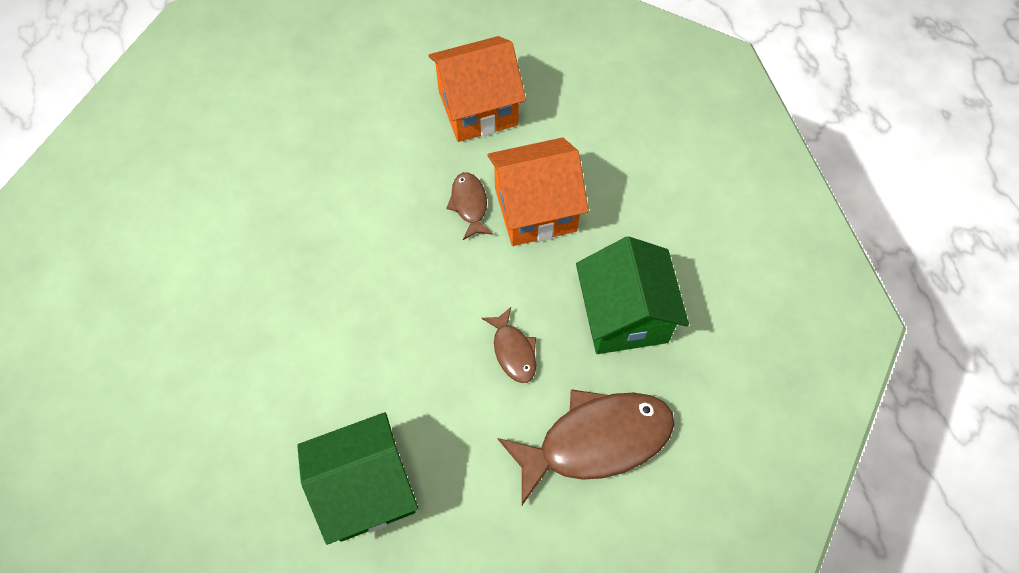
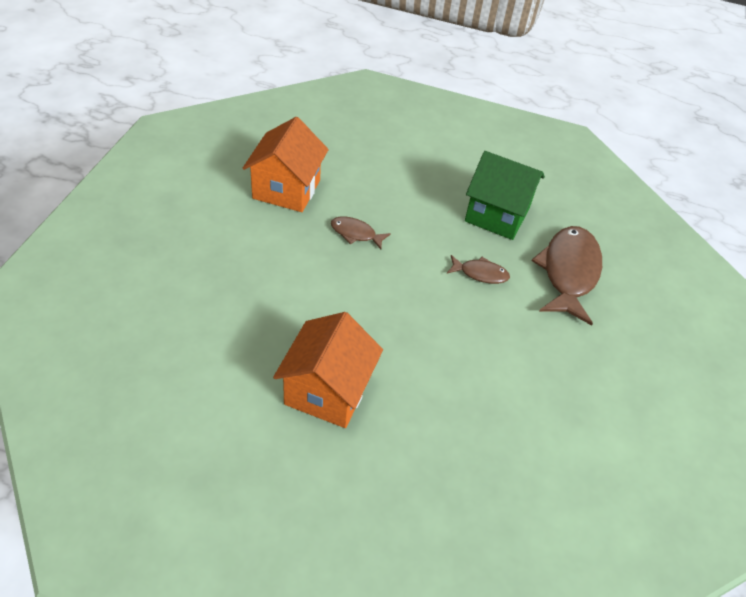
camera: 60 degrees left, 15 degrees down
(366, 489) = (523, 400): green house -> none
(535, 209) = (389, 208): orange house -> orange house (327, 391)

